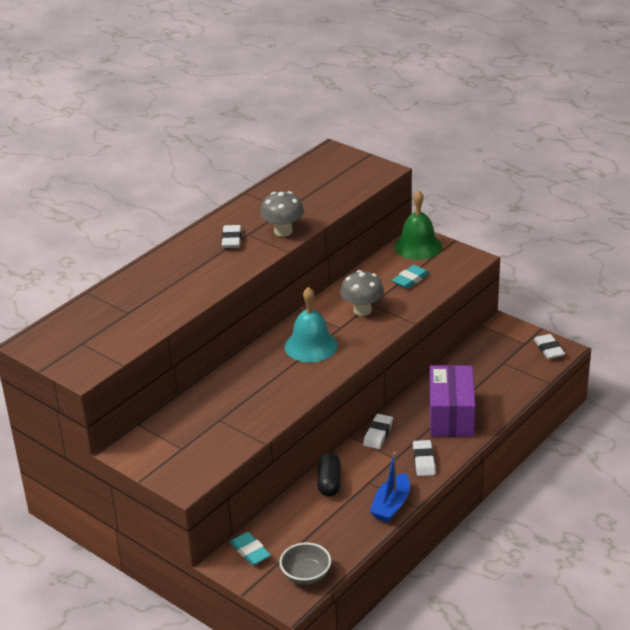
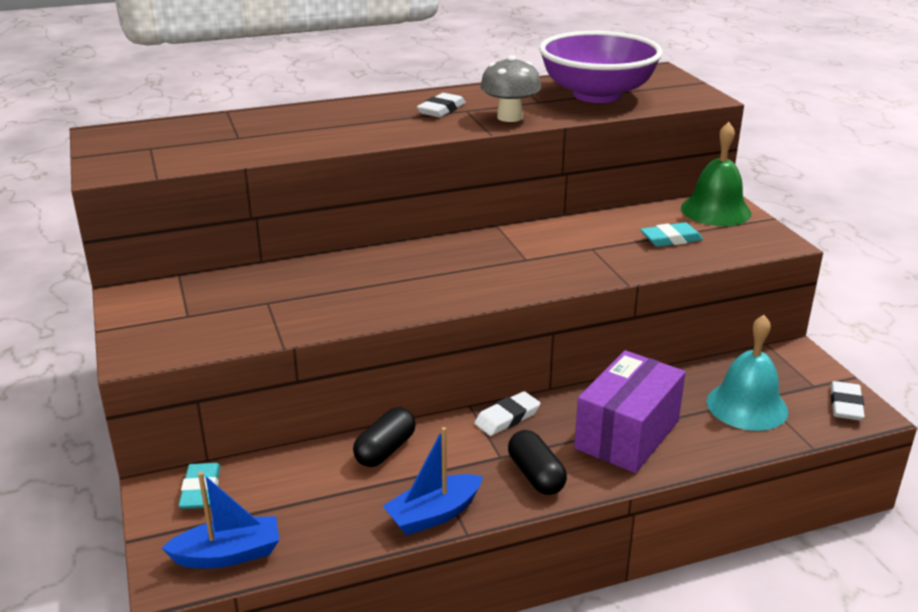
camera: 30 degrees right, 5 degrees down
(306, 575) = (228, 554): grey bowl -> blue boat
(311, 346) = (467, 265): turquoise bell -> turquoise bell (747, 406)
(316, 190) = (597, 95): none -> purple bowl
(362, 310) = (573, 251): grey mushroom -> none
(424, 460) = (536, 475): white eraser -> black capsule

